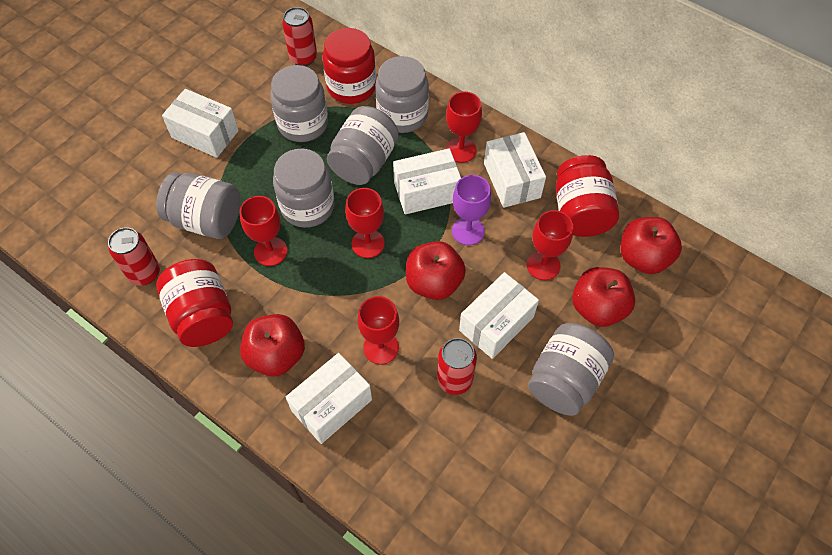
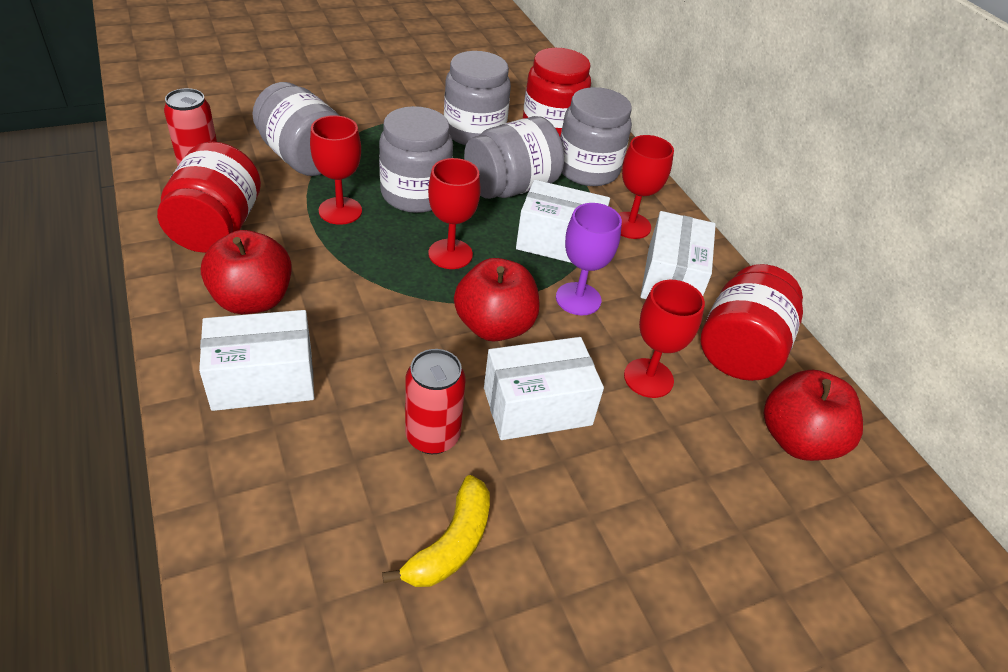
camera: 25 degrees right, 15 degrees down
(205, 134) = (370, 98): white box -> none
(303, 58) = (521, 87): red can -> none
(381, 348) = (374, 355): red goblet -> none
(510, 436) = (451, 543): none -> yellow banana
(565, 380) = (581, 520): grey jar -> none
(598, 308) = (691, 462): red apple -> none

